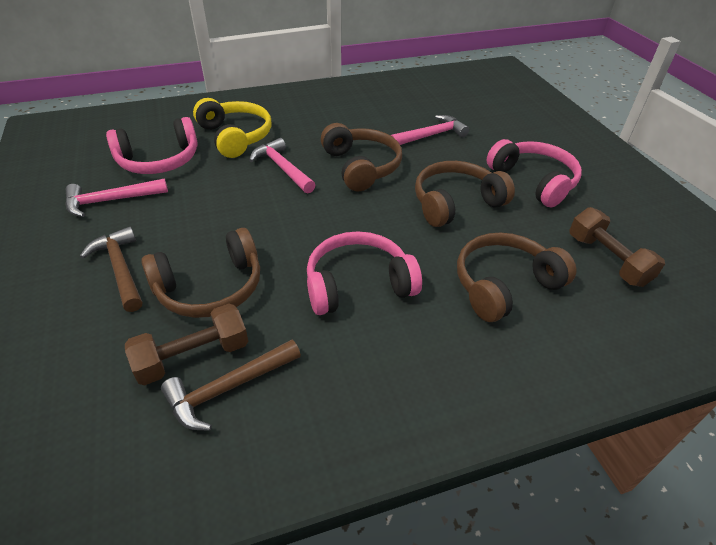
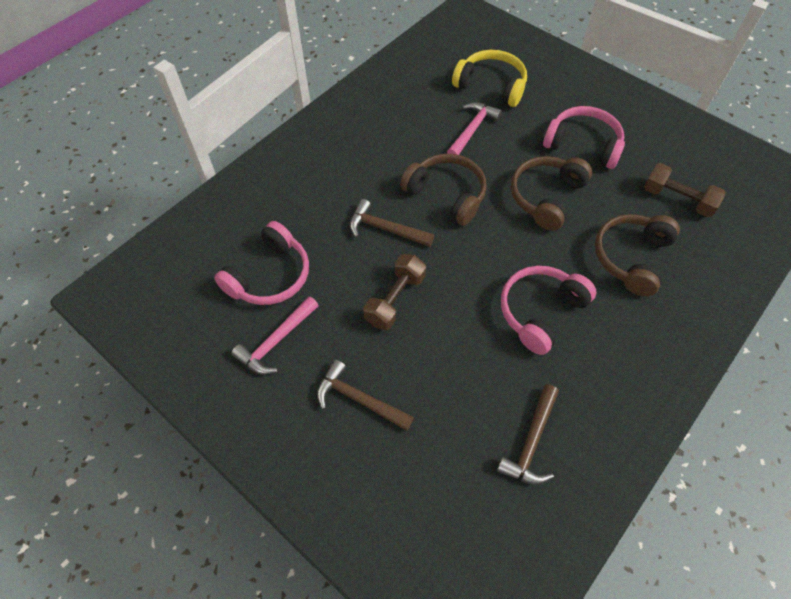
camera: 30 degrees left, 15 degrees up
(193, 357) = (486, 435): brown dumbbell -> brown dumbbell (395, 299)
(210, 287) = (443, 375): brown headphones -> none
(235, 137) = (309, 213): yellow headphones -> yellow headphones (491, 86)
(282, 168) = (385, 229): pink hammer -> brown hammer

